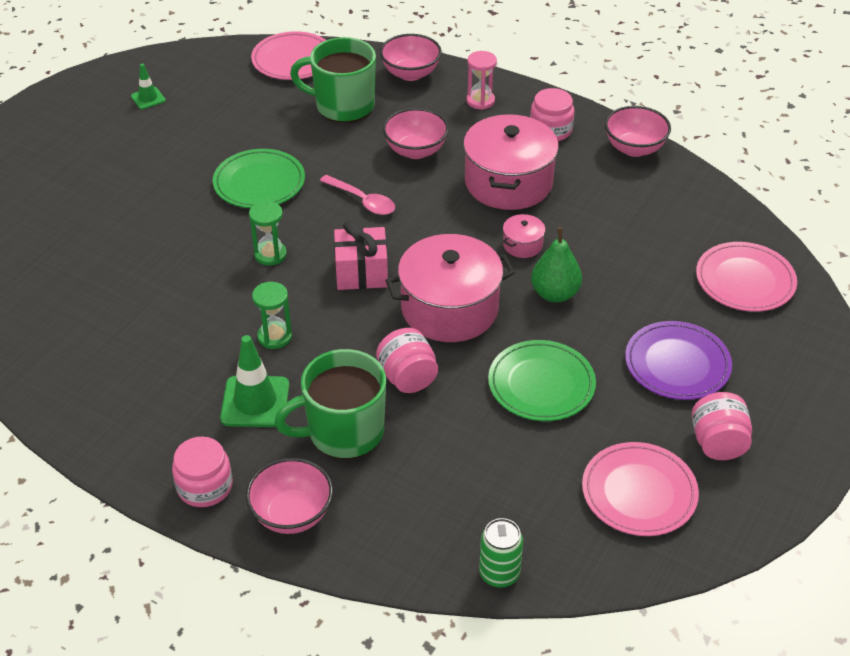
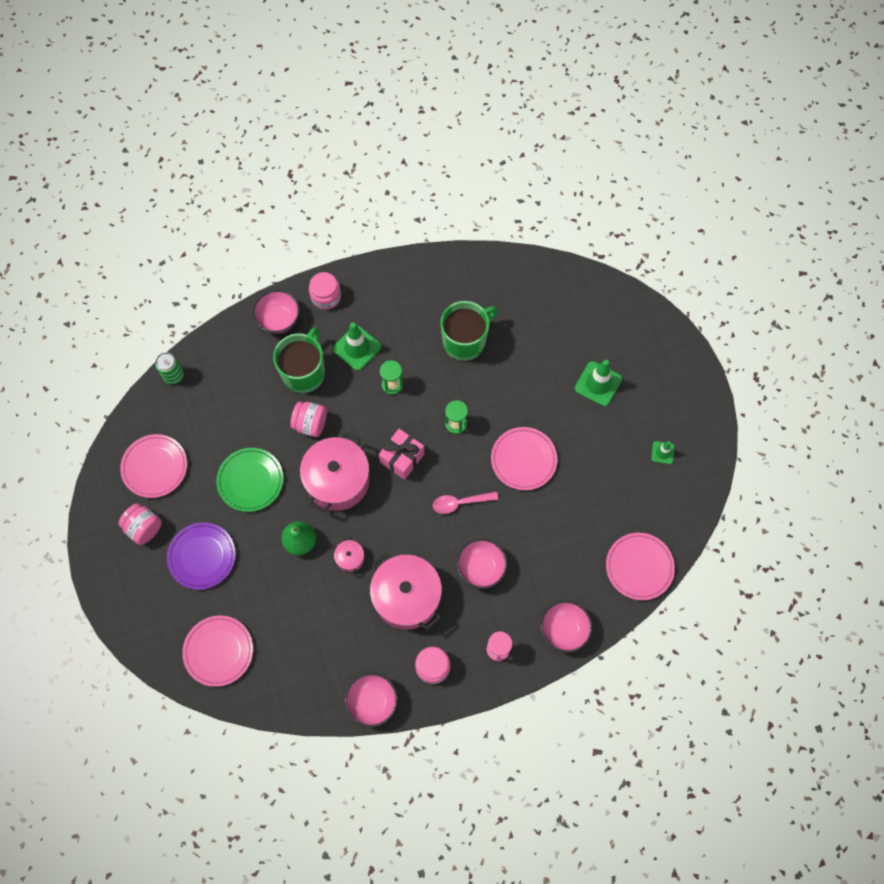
camera: 130 degrees right, 25 degrees up
(104, 176) = (598, 384): none -> green traffic cone
(259, 183) = (523, 459): green plate -> pink plate
(343, 106) = (562, 560): green mug -> green mug (465, 340)

